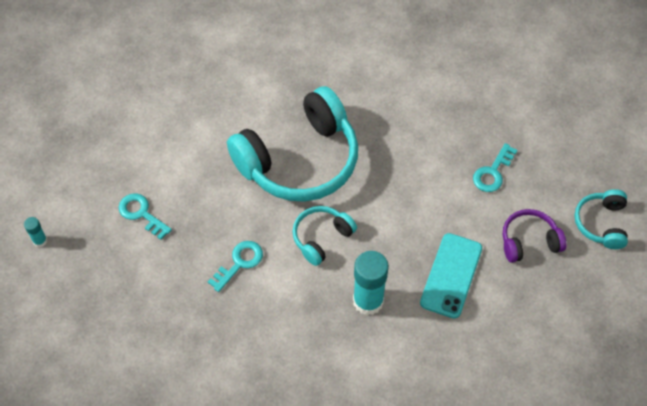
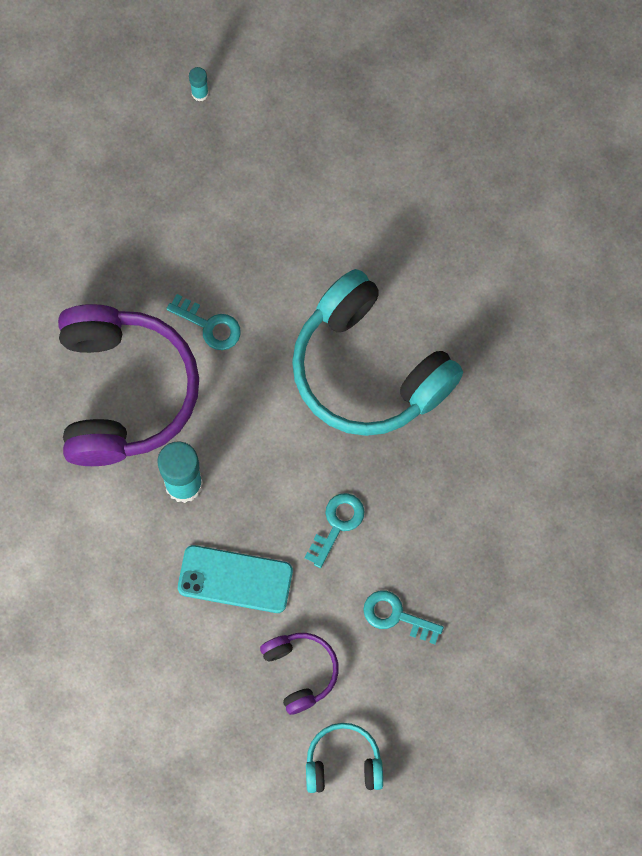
camera: 80 degrees right, 15 degrees up
(141, 214) = (256, 197): turquoise key -> turquoise key (337, 524)
(281, 335) = (123, 392): none -> purple headphones
(321, 238) = (261, 415): turquoise headphones -> none

